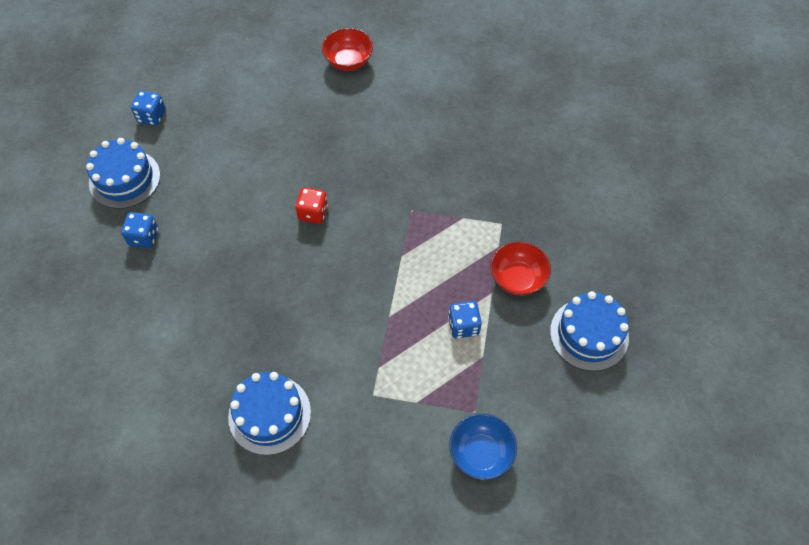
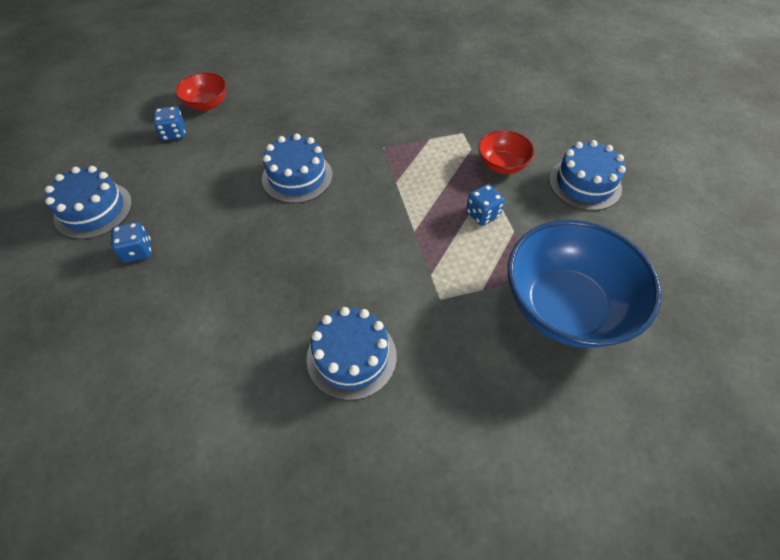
camera: 25 degrees left, 5 degrees down
(152, 116) = (99, 153): blue dice -> blue dice (174, 133)
(313, 213) = (297, 177): red dice -> blue cake
(348, 61) = (266, 64): red bowl -> red bowl (207, 104)
(481, 453) = (565, 307): blue bowl -> blue bowl, size x2.07

